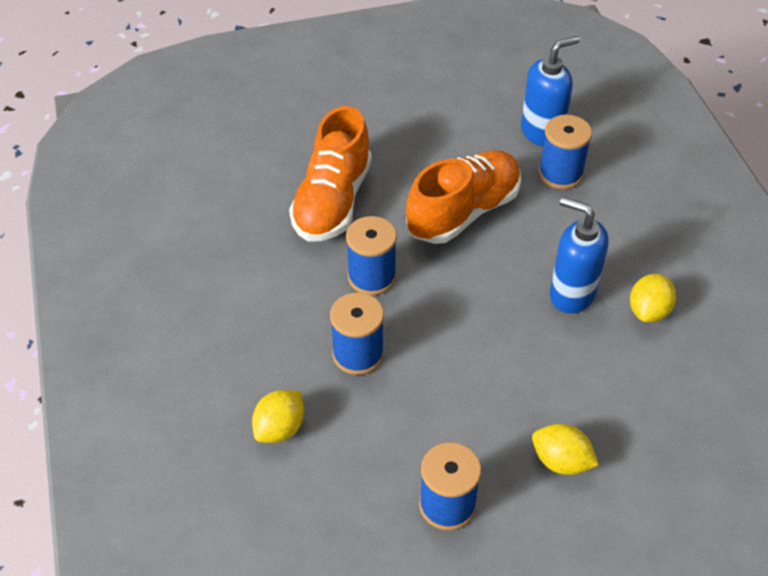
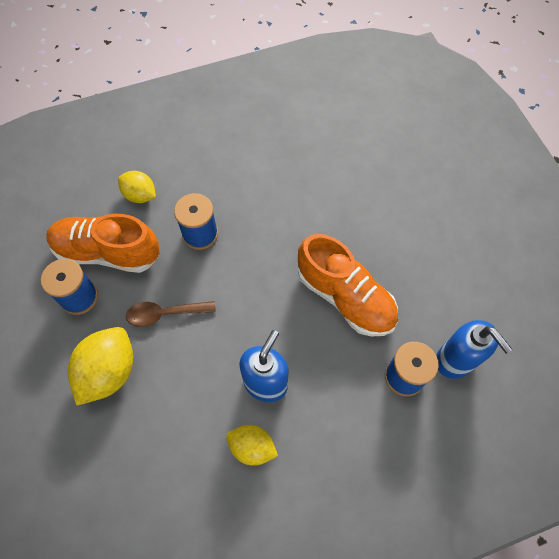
camera: 85 degrees right, 15 degrees up
(332, 201) = (343, 204): orange shoe -> orange shoe (107, 252)
(371, 277) = (270, 236): blue spool -> none
(478, 396) = (165, 314): none -> brown spoon
(561, 461) = (109, 372): yellow lemon -> yellow lemon, size x1.62

